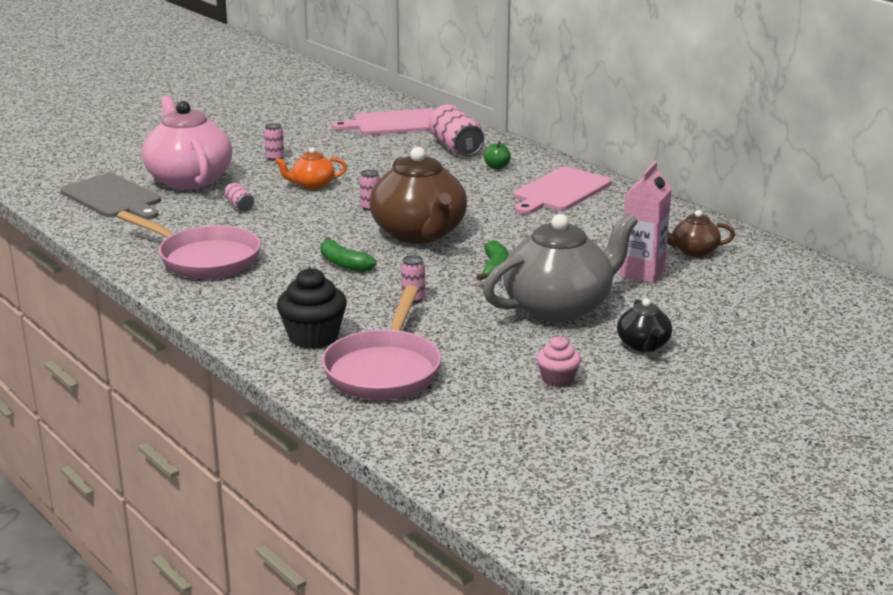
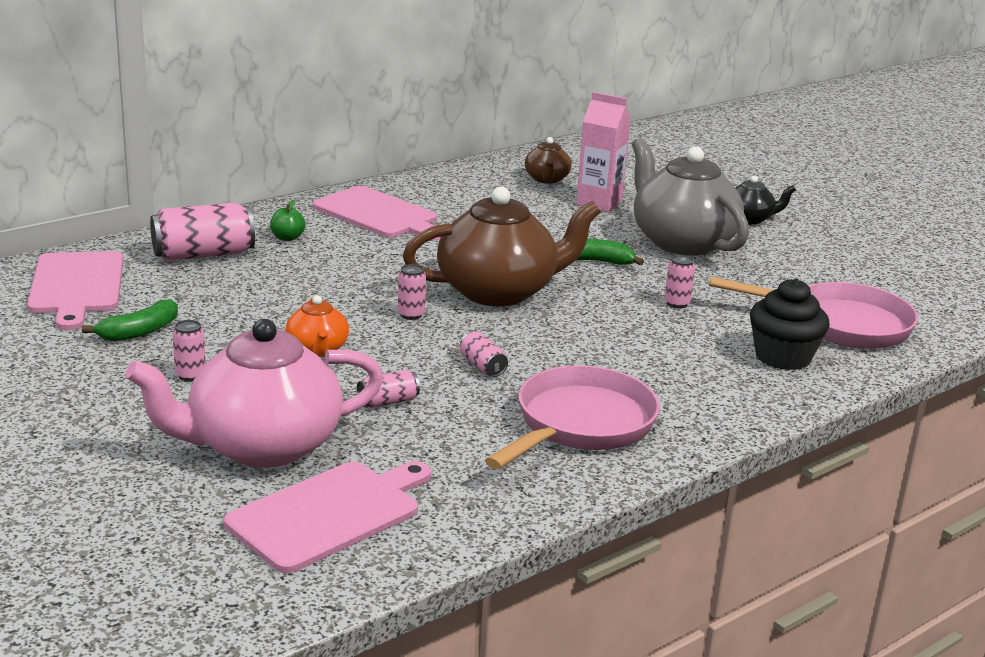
camera: 90 degrees left, 0 degrees up
(113, 198) = (329, 514): grey cutting board -> pink cutting board
(290, 230) = (482, 366): none -> pink can
(344, 263) = (588, 336): green banana -> green banana (139, 332)
(557, 379) = (826, 255): pink cupcake -> none

